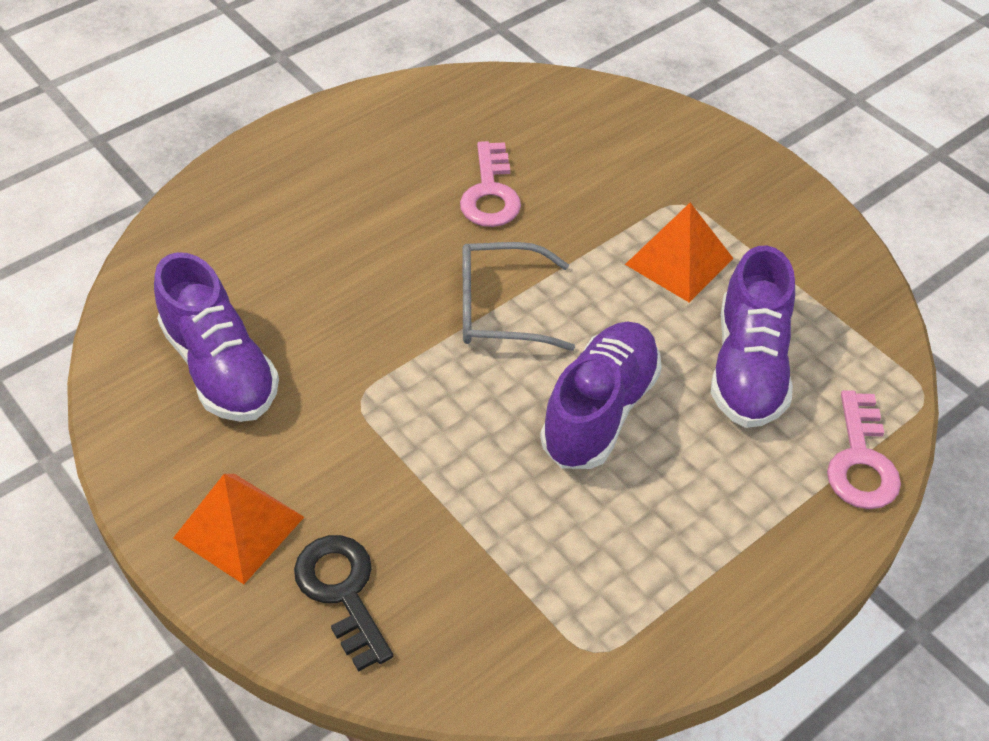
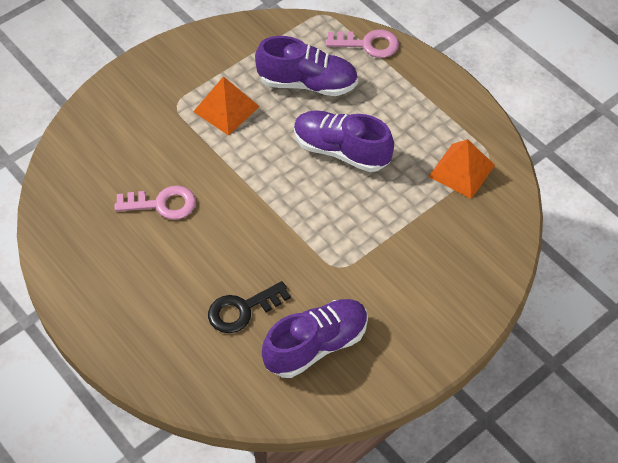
camera: 90 degrees left, 5 degrees up
(239, 527) = (433, 320): orange pyramid -> orange pyramid (461, 171)
(342, 592) = (469, 266): black key -> black key (242, 310)
(498, 308) = (265, 198): grey glasses -> none

